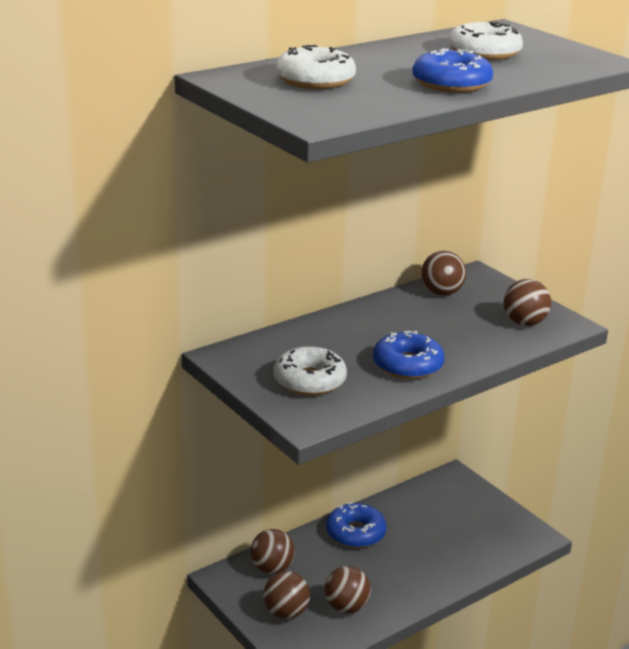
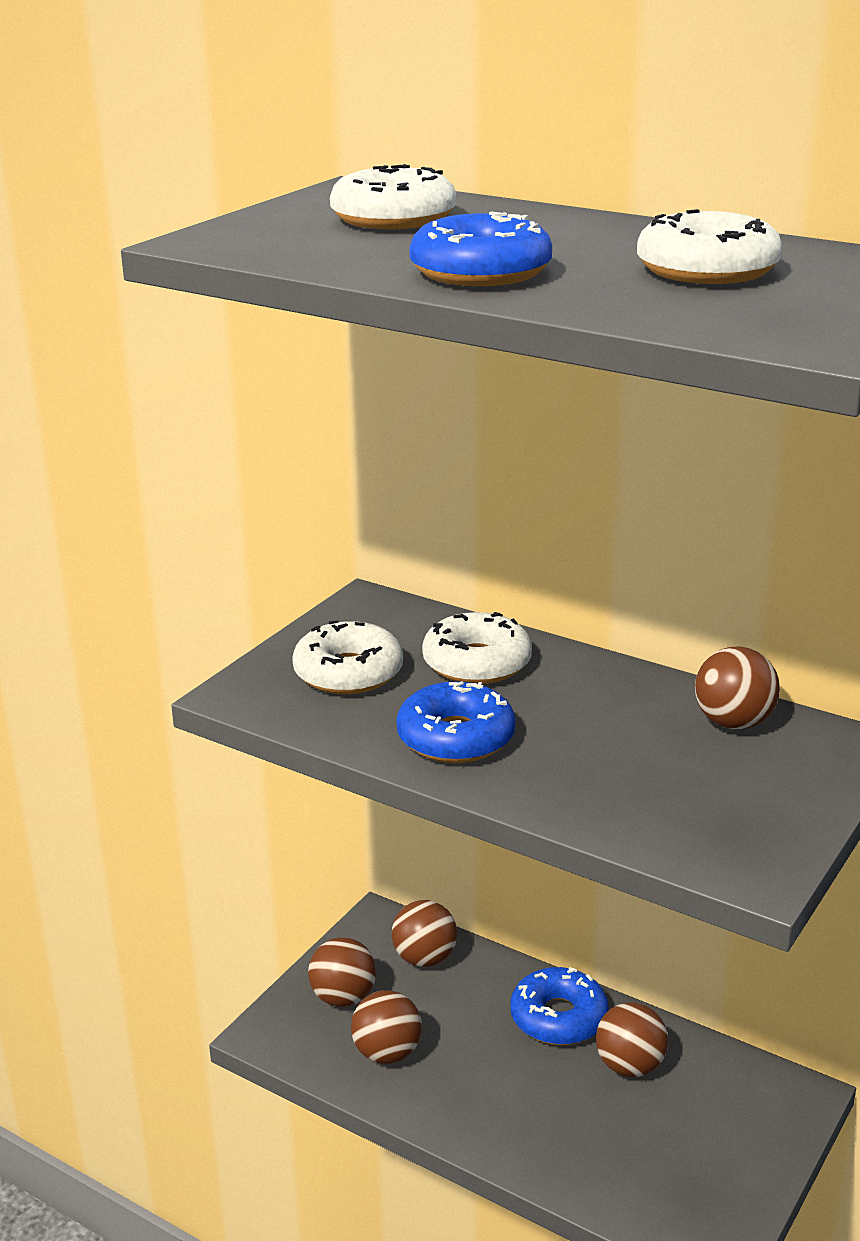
camera: 70 degrees right, 0 degrees up
(329, 340) = (477, 663): none -> white donut
(524, 323) = (710, 822): brown ball -> brown ball (630, 1066)

